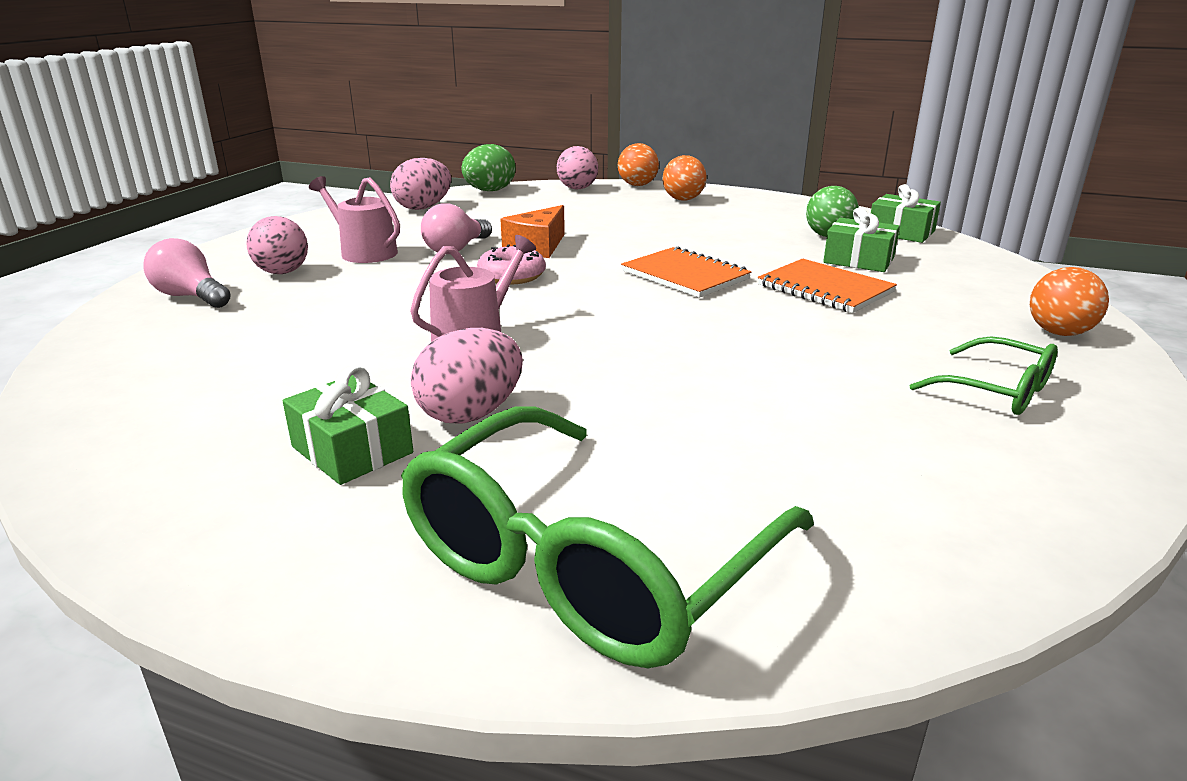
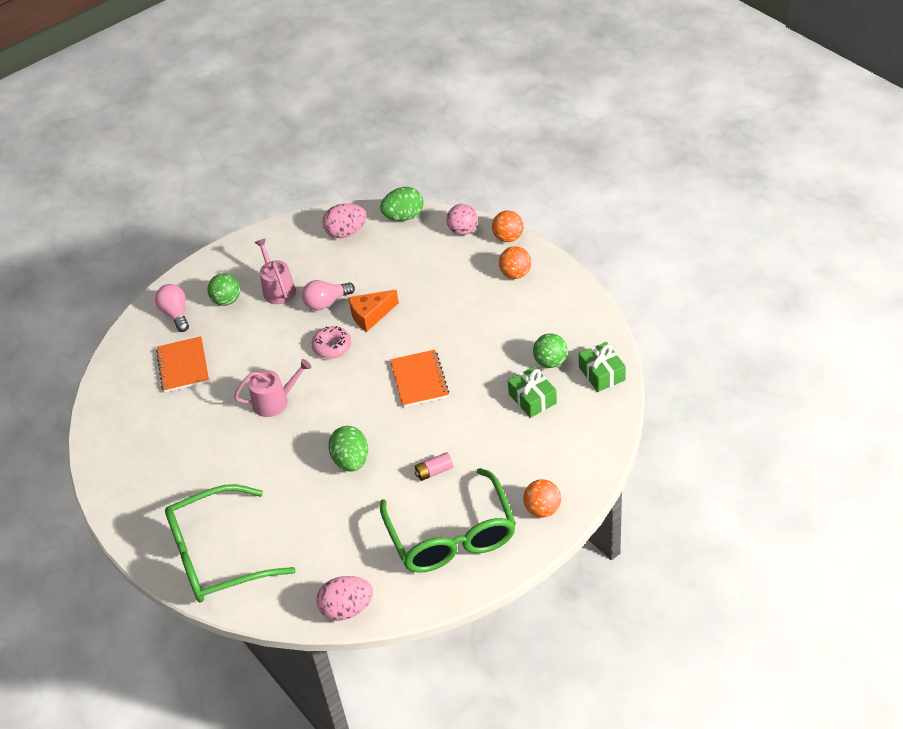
camera: 35 degrees right, 20 degrees up
(282, 272) = (227, 301): pink ball -> green ball
(352, 450) = (182, 467): green gift -> none
(471, 413) = (235, 462): pink egg -> pink egg (347, 609)
(697, 360) = (351, 461): none -> green egg
(825, 289) = (477, 422): orange notebook -> orange notebook (183, 366)
(845, 339) = (434, 471): none -> pink battery
(997, 391) = (452, 536): green glasses -> green glasses, size x1.99

